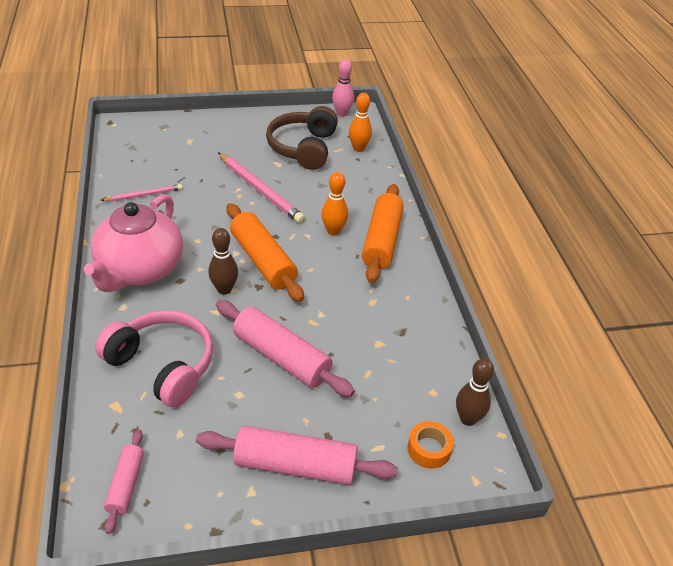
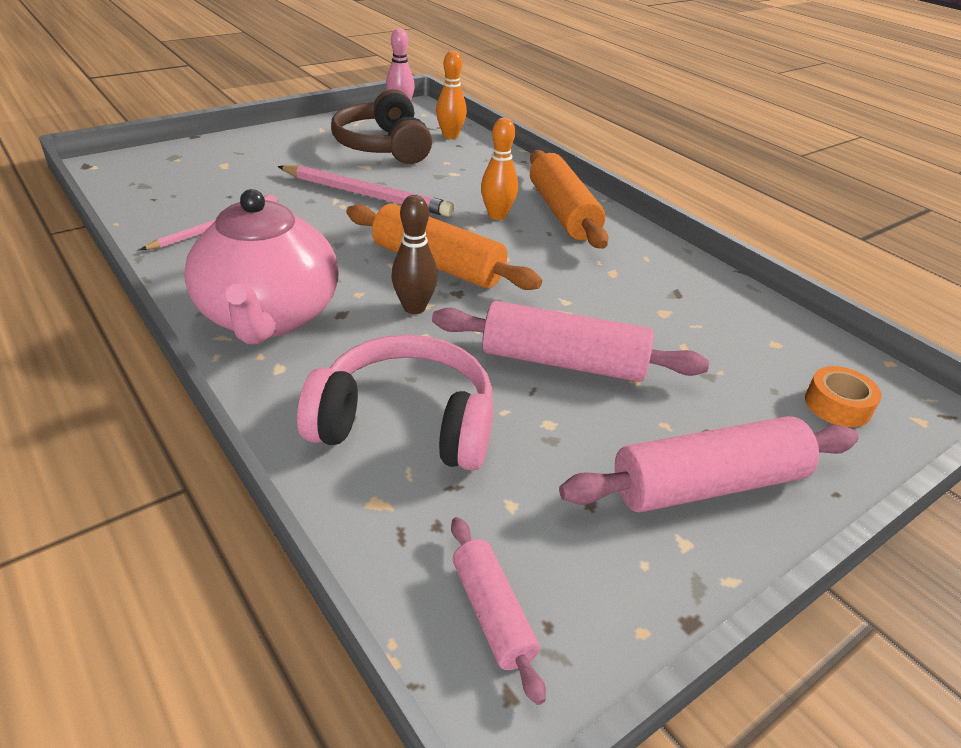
camera: 25 degrees left, 5 degrees down
(468, 419) = (840, 359): brown bowling pin -> none

